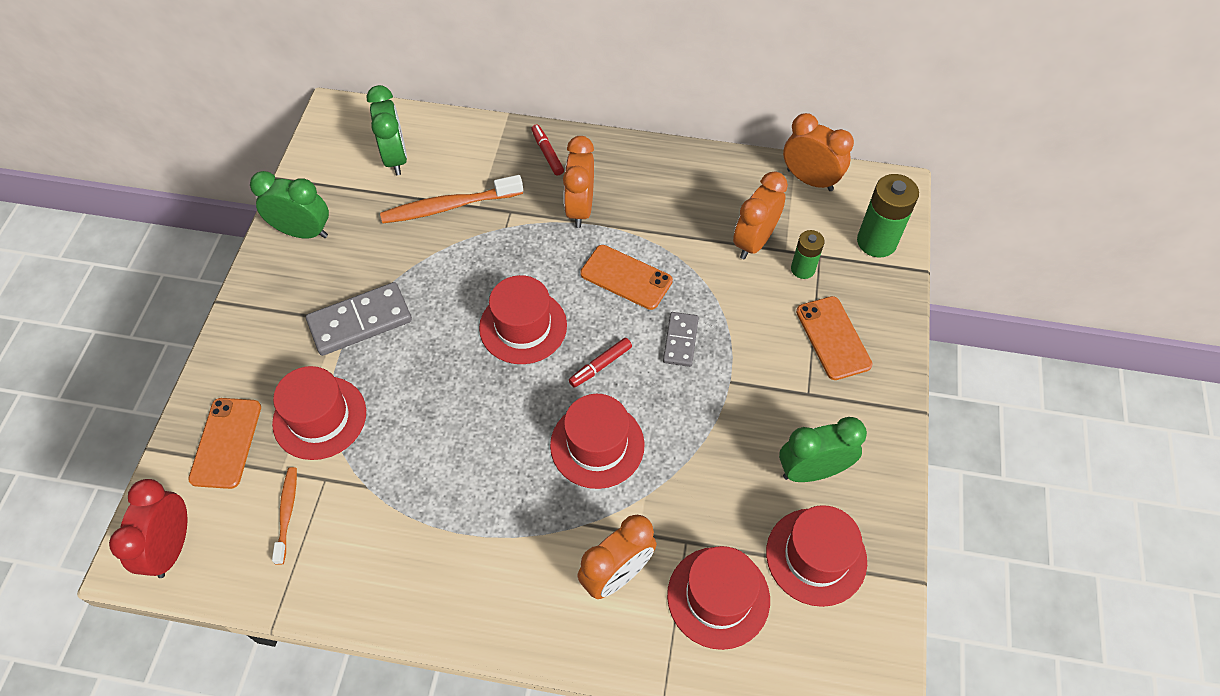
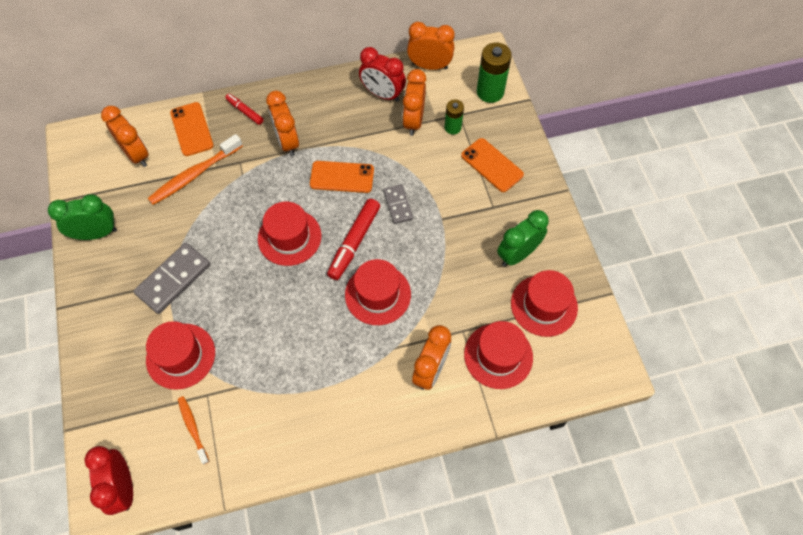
camera: 25 degrees left, 5 degrees up
(226, 443) = (122, 401): orange phone -> orange phone (191, 129)
(395, 158) = (136, 154): green clock -> orange clock
(600, 365) = (354, 242): red marker -> red marker, size x1.74
(730, 193) = (382, 94): none -> red clock

